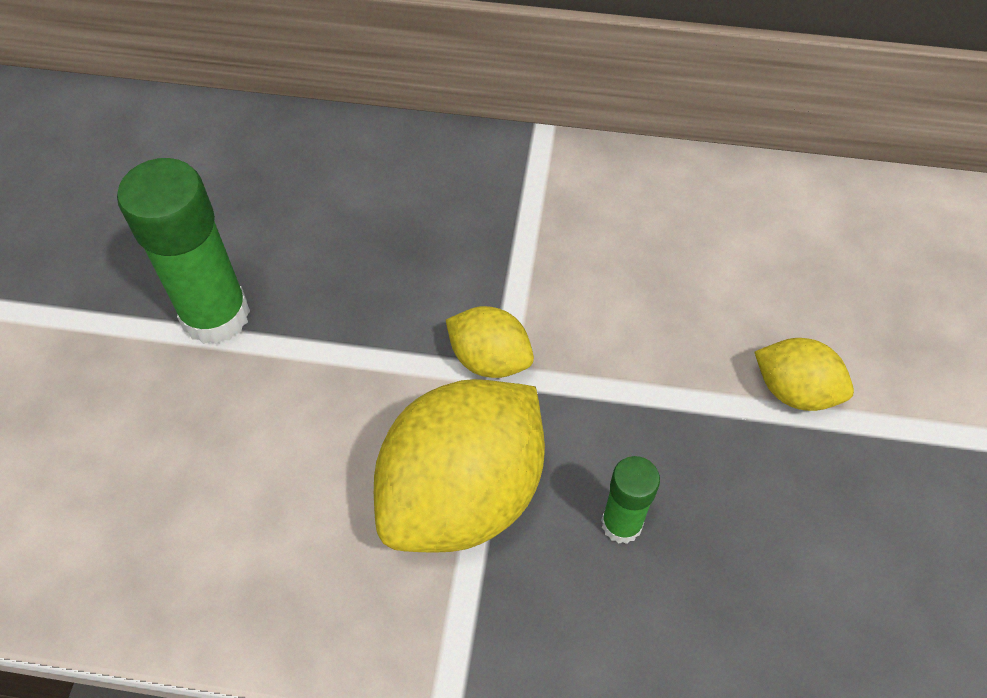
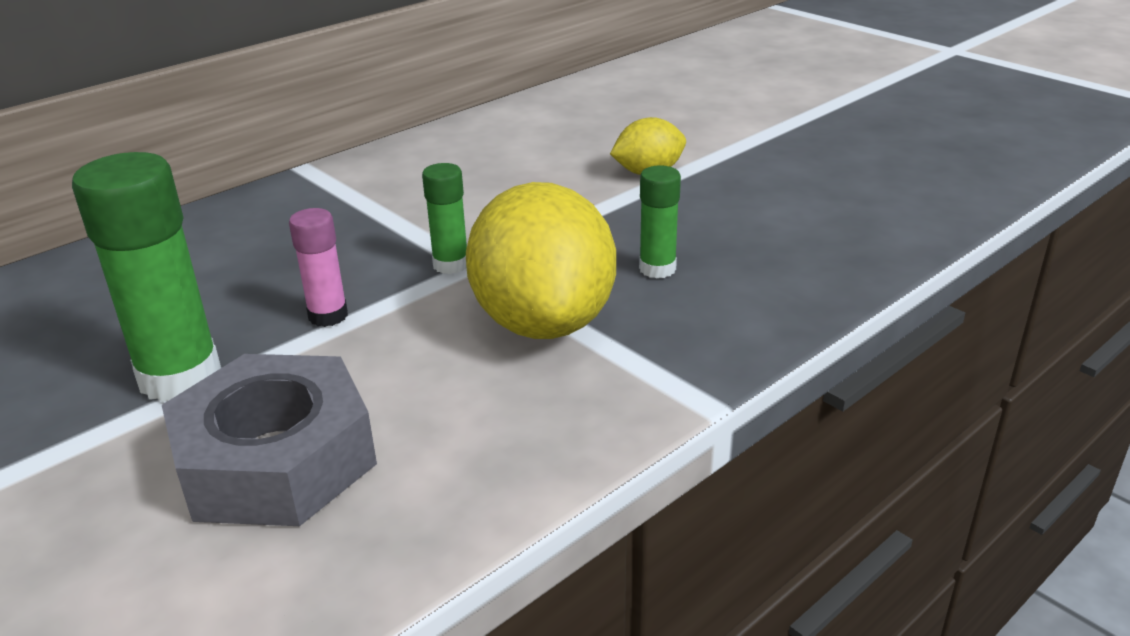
camera: 50 degrees left, 25 degrees down
(172, 453) = (276, 460): none -> grey nut
(352, 338) = (328, 316): none -> pink glue stick
(489, 359) = (451, 264): yellow lemon -> green glue stick

